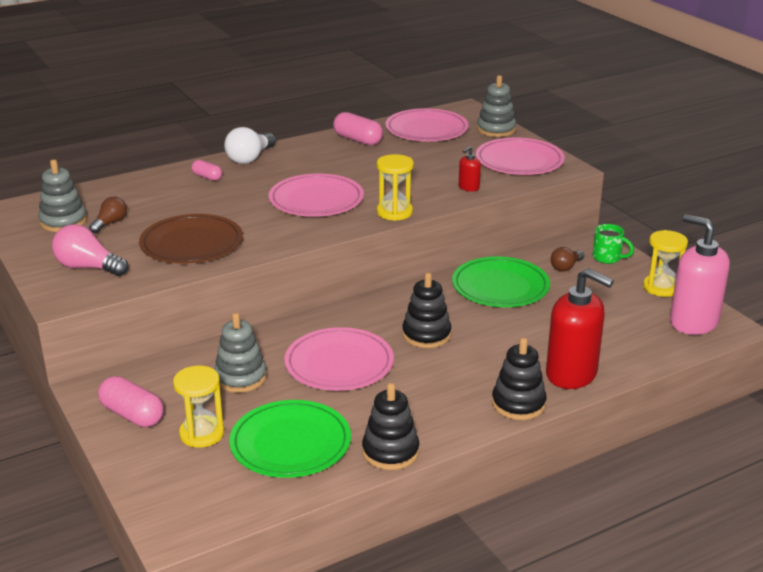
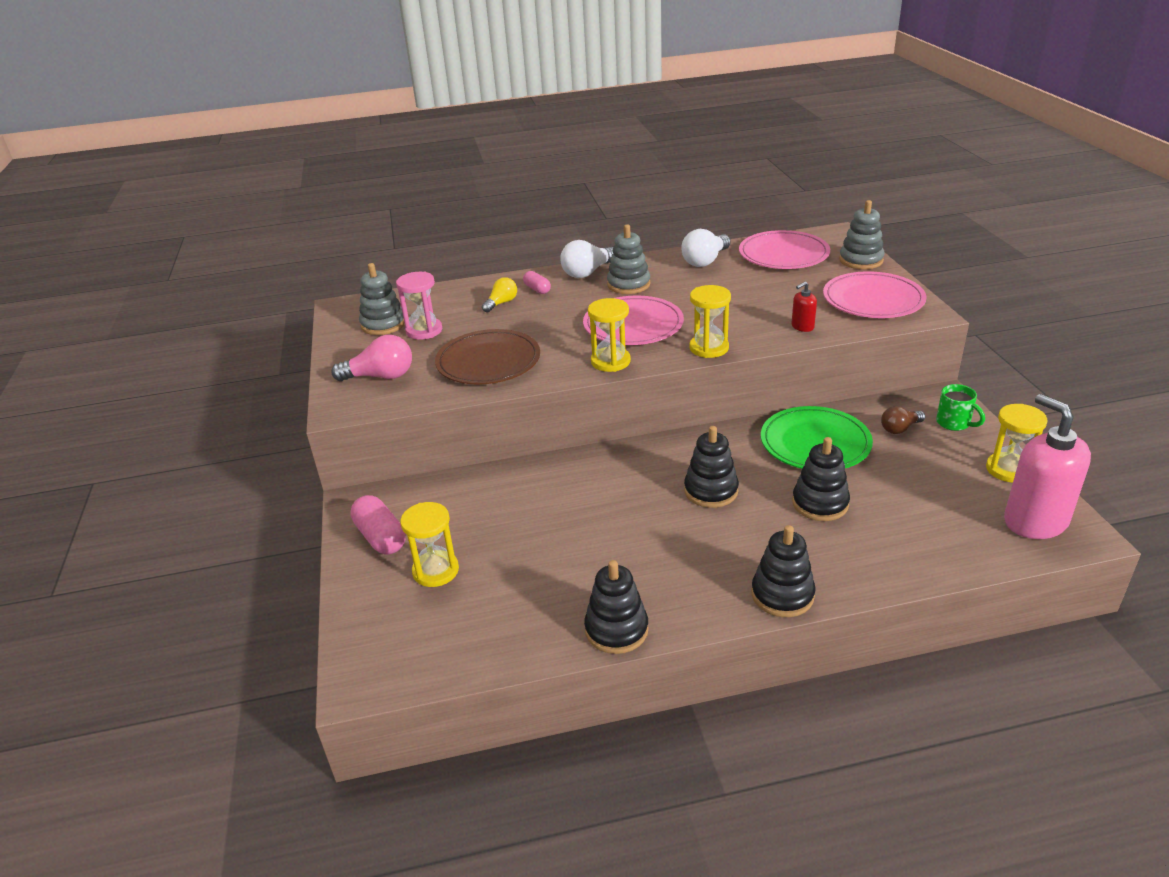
camera: 20 degrees right, 5 degrees up
(88, 267) = (381, 376): pink light bulb -> pink light bulb turned 135 degrees clockwise
(110, 223) = (424, 330): brown light bulb -> pink hourglass
(177, 192) = (501, 303): none -> yellow light bulb
(240, 378) = (500, 512): grey stacking toy -> grey stacking toy (628, 284)
(290, 443) = (517, 598): green plate -> none
(310, 232) = (610, 361): none -> yellow hourglass
(339, 363) = (605, 511): pink plate -> none
(358, 140) = (705, 261): pink capsule -> white light bulb
(522, 332) = (820, 503): none -> black stacking toy
(571, 374) = (859, 567): red soap dispenser -> none

